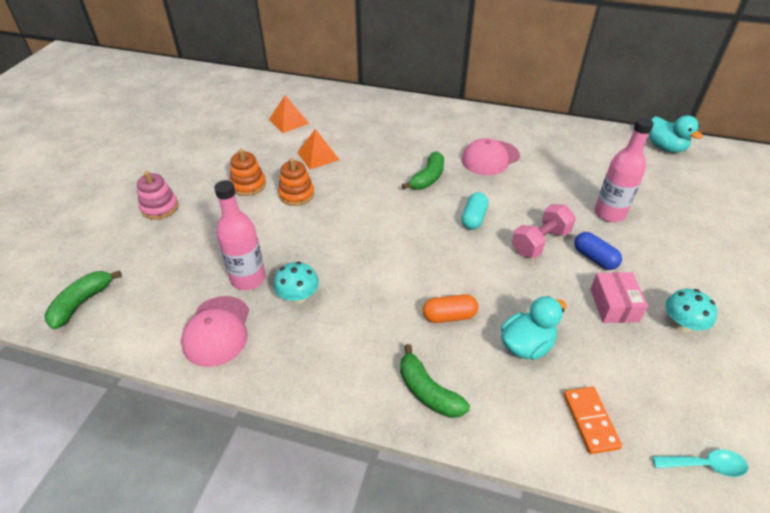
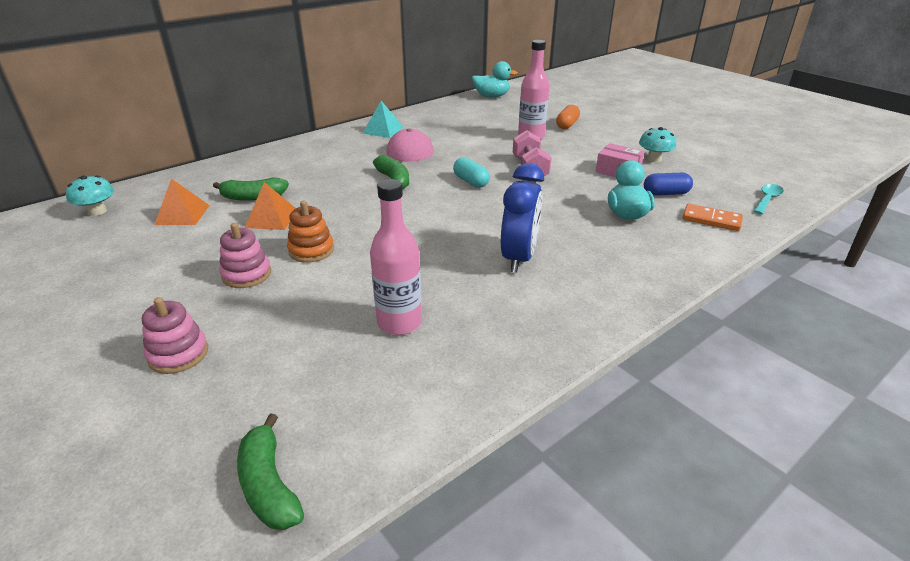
camera: 55 degrees left, 10 degrees down
(217, 331) = (454, 369): pink cap -> none
(248, 185) = (246, 274): orange stacking toy -> pink stacking toy
(298, 296) = (462, 299): turquoise mushroom -> turquoise mushroom (97, 211)
(380, 302) = (519, 258): none -> blue clock
(428, 391) = (638, 272): green banana -> green banana (253, 197)
(449, 316) = (567, 233): orange capsule -> orange capsule (567, 125)
(504, 128) = (383, 130): none -> turquoise pyramid
(594, 258) = (568, 159): blue capsule -> blue capsule (665, 193)

